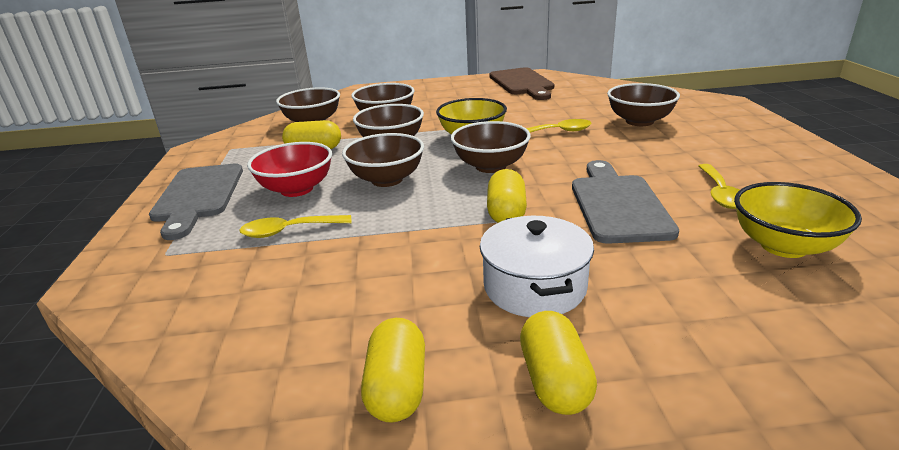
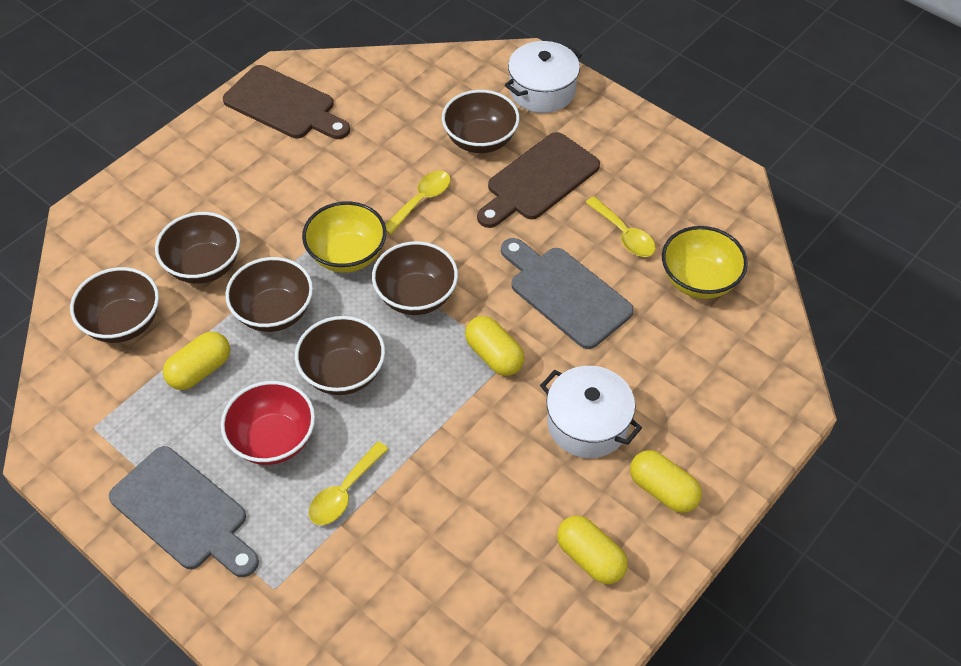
camera: 45 degrees left, 25 degrees up
(667, 147) = (538, 180): none -> brown cutting board
(721, 115) = (542, 90): none -> white pot

